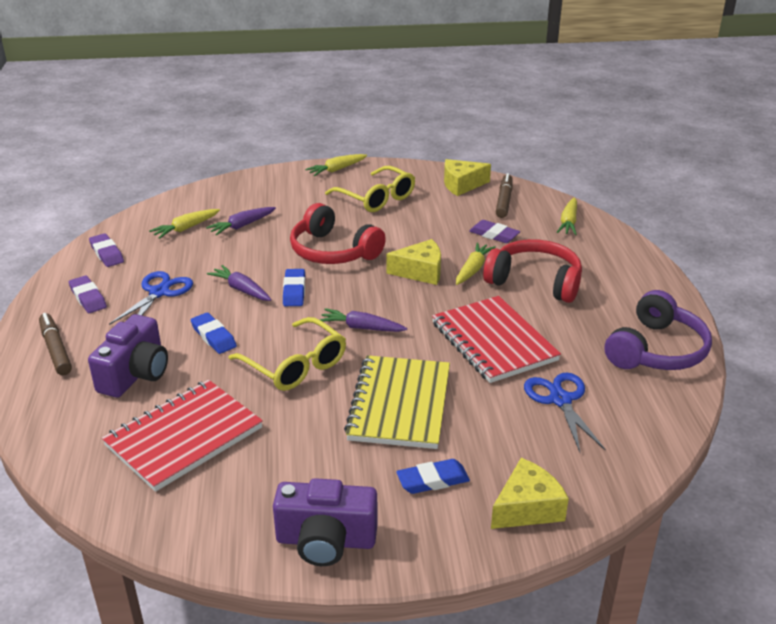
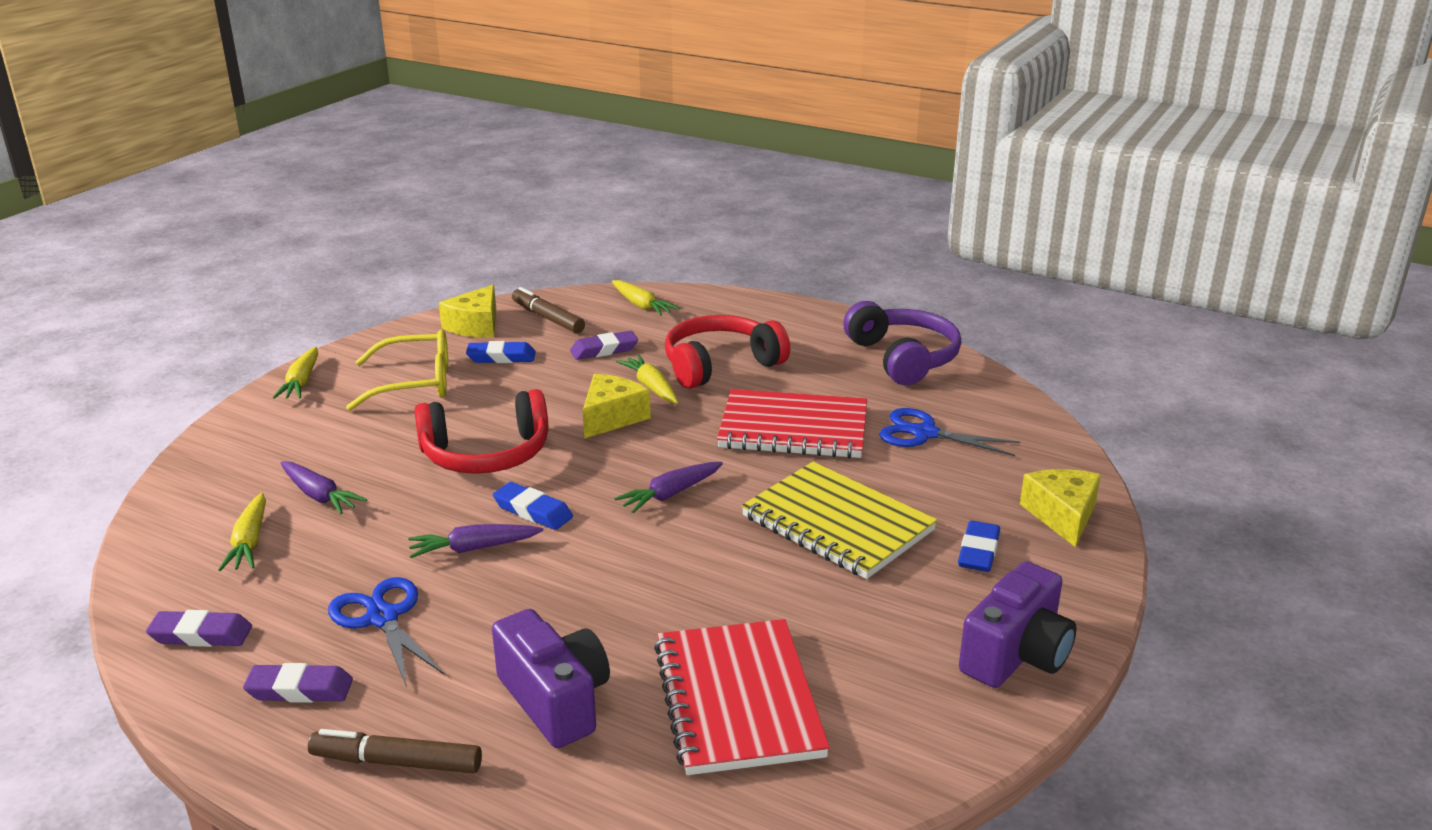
camera: 55 degrees left, 5 degrees down
(213, 336) = (551, 606): blue eraser -> blue eraser (501, 357)
(242, 226) = (320, 496): purple carrot -> purple carrot turned 45 degrees counterclockwise
(295, 365) = (688, 565): yellow glasses -> none

